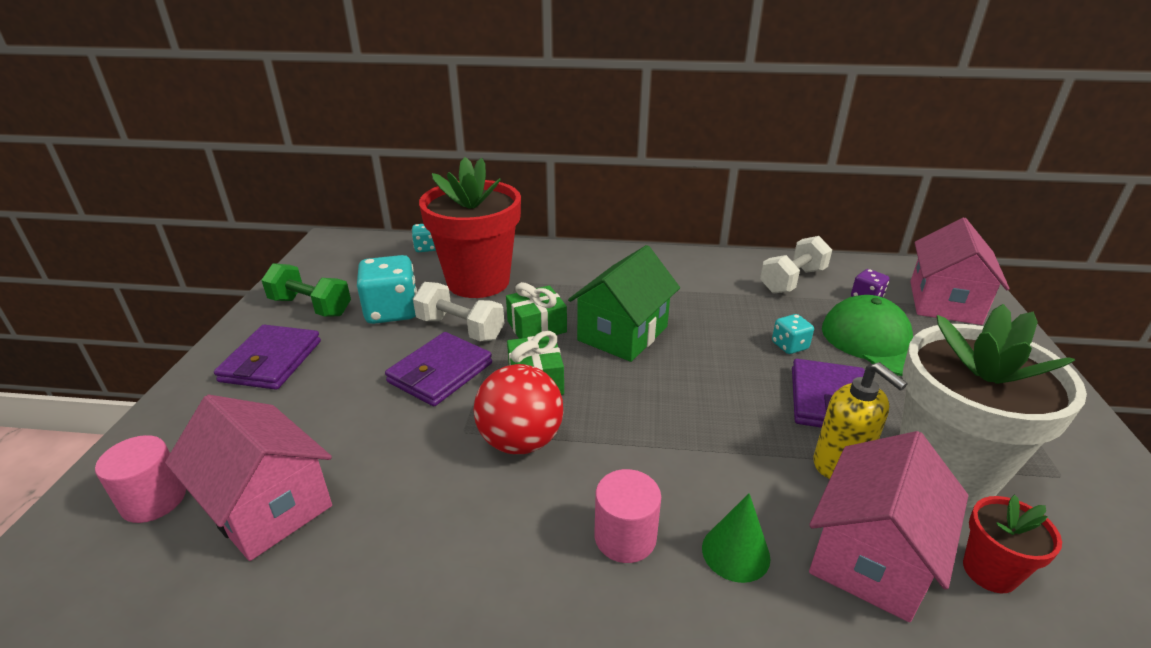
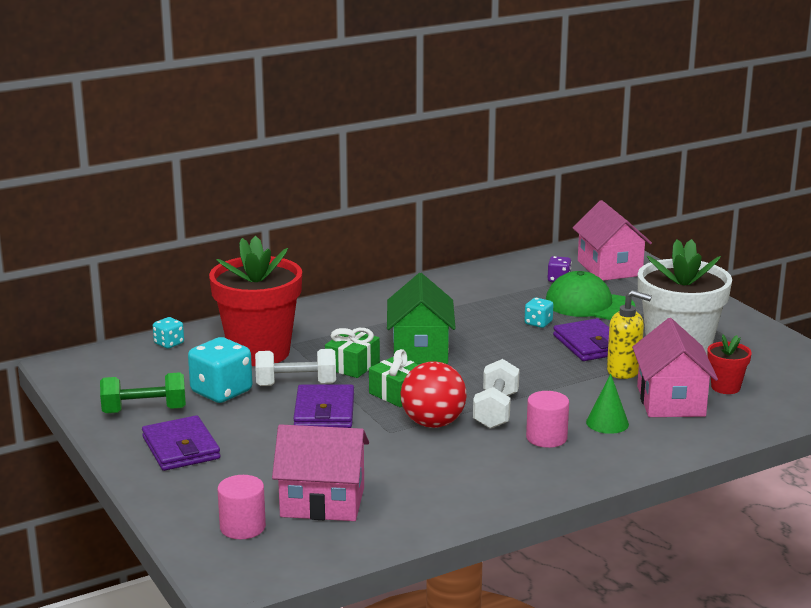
camera: 35 degrees left, 10 degrees down
(792, 280) = (498, 282): white dumbbell -> white dumbbell (496, 411)

